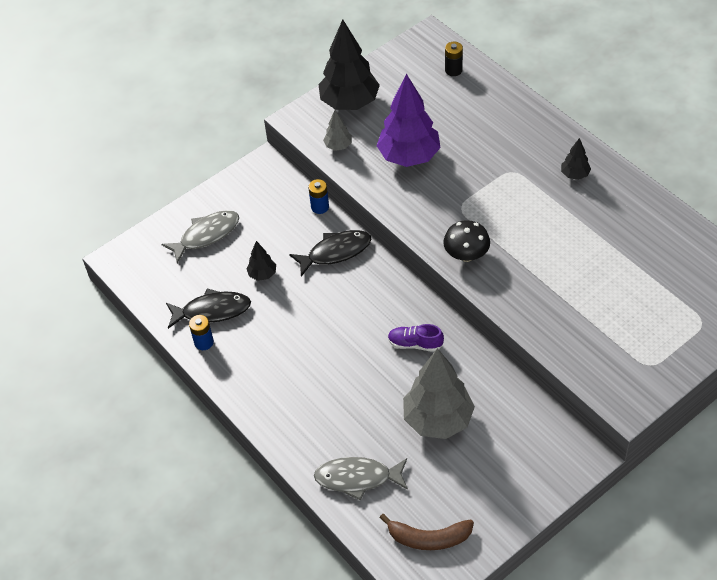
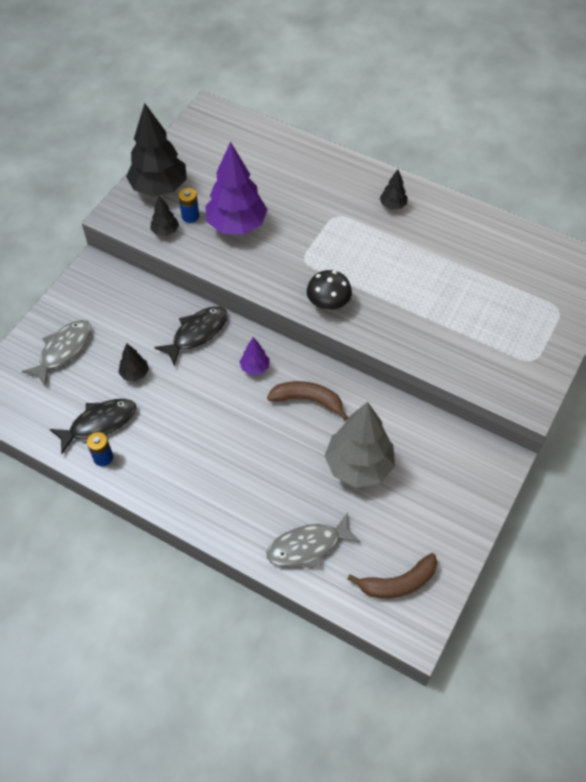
camera: 25 degrees left, 5 degrees up
(320, 207) = (164, 294): blue battery -> blue battery (190, 216)
(338, 146) = (165, 231): grey tree -> black tree
(377, 299) = (255, 367): none -> purple tree
(415, 344) = (308, 400): purple shoe -> brown banana
(453, 70) = (244, 136): black battery -> none

